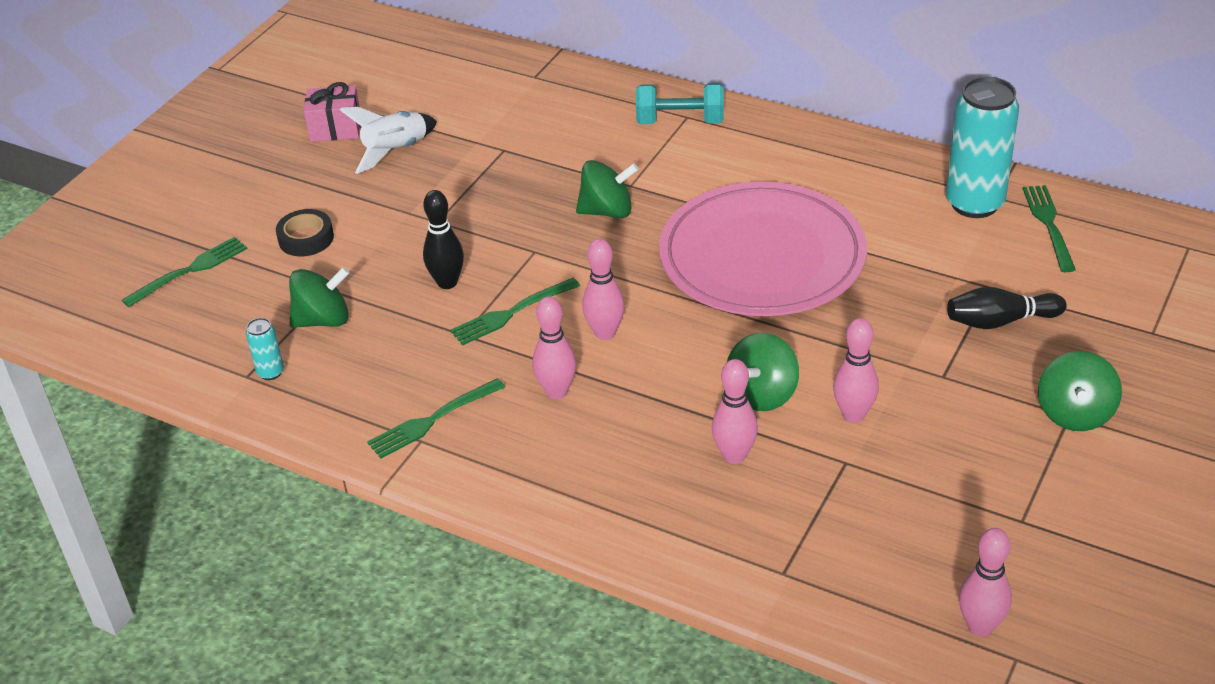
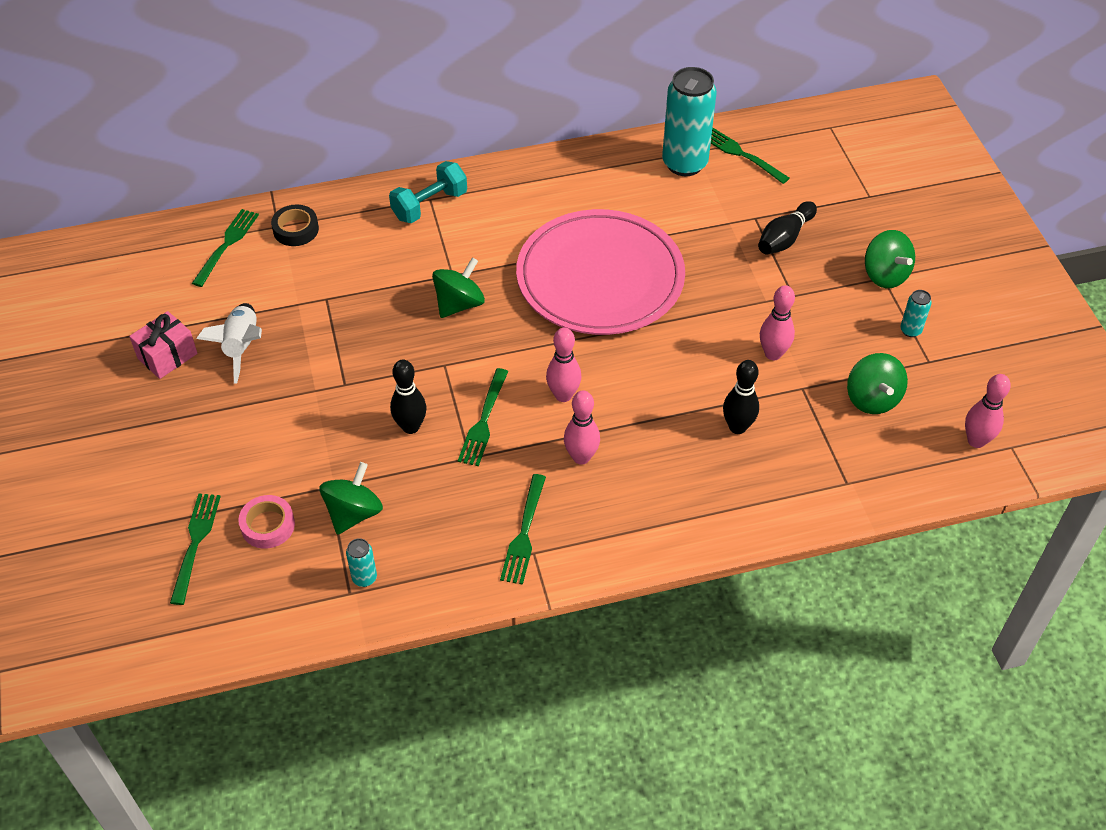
camera: 45 degrees left, 10 degrees up
(252, 290) = (268, 525): none -> pink tape
(306, 238) = (258, 459): black tape -> black tape (296, 229)
(477, 71) = (227, 245): none -> green fork
(734, 456) = (737, 427): pink bowling pin -> black bowling pin
(762, 394) = (707, 375): green spinning top -> green spinning top (872, 399)
(1037, 480) = (910, 330): none -> turquoise can

